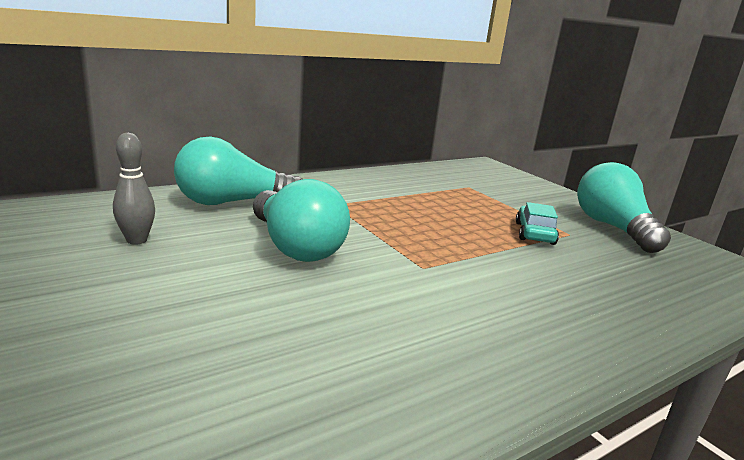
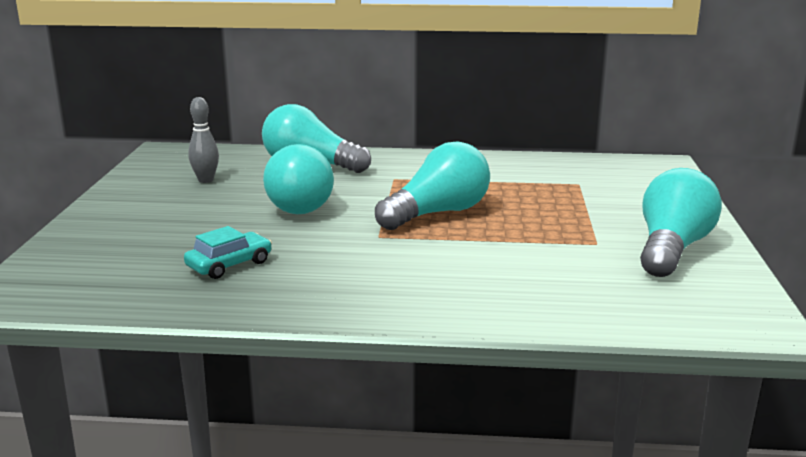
camera: 40 degrees right, 0 degrees up
(427, 231) = (438, 213): none -> turquoise light bulb
(534, 233) = (552, 235): turquoise car -> turquoise car (229, 264)

